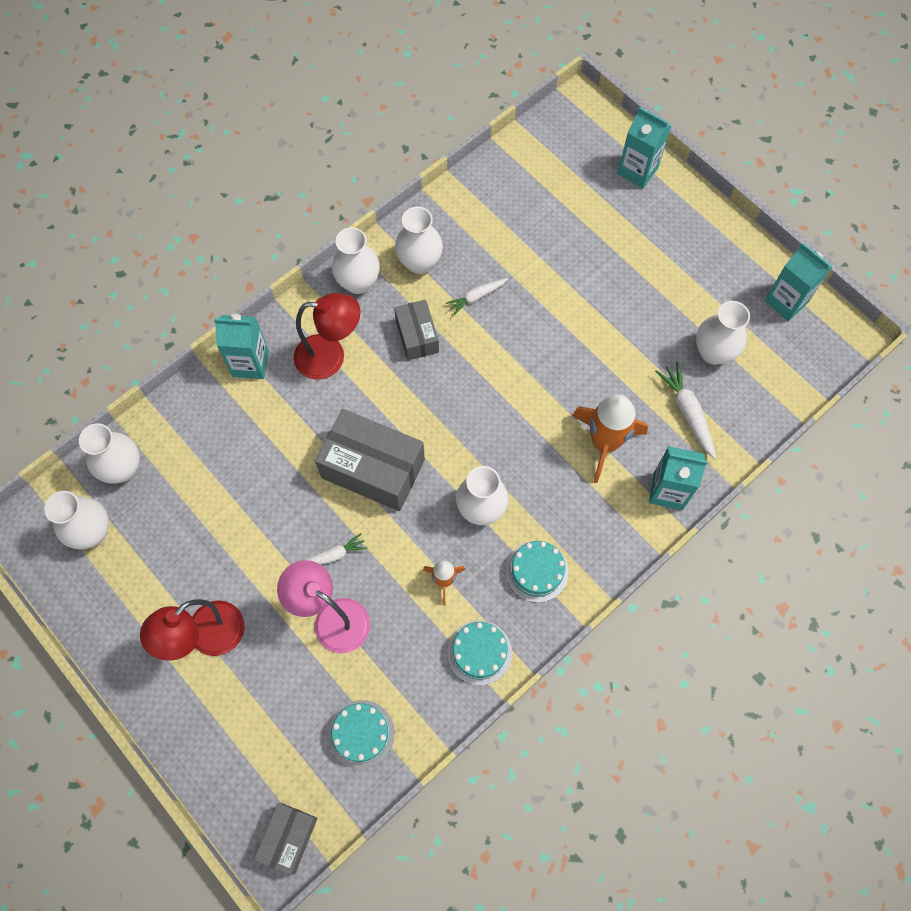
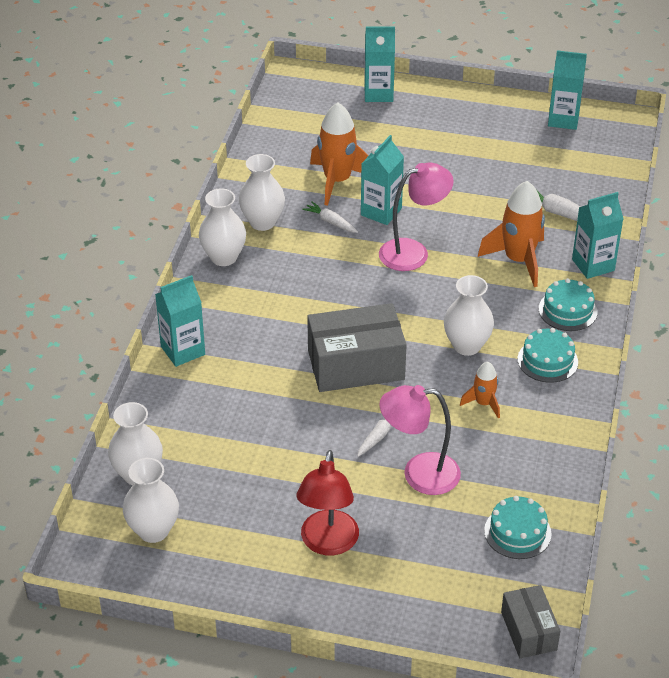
camera: 35 degrees left, 25 degrees down
(330, 357) = (248, 314): red lamp -> none
(417, 336) = (307, 267): grey box -> none
(476, 297) = (330, 222): white carrot -> white carrot turned 105 degrees clockwise
(479, 652) = (555, 431): turquoise cake -> turquoise cake (567, 310)
(519, 254) = (337, 181): none -> orange rocket
(520, 375) = (413, 252): none -> pink lamp
(529, 312) = (381, 212): none -> turquoise carton
(713, 352) = (542, 171): white vase -> none

